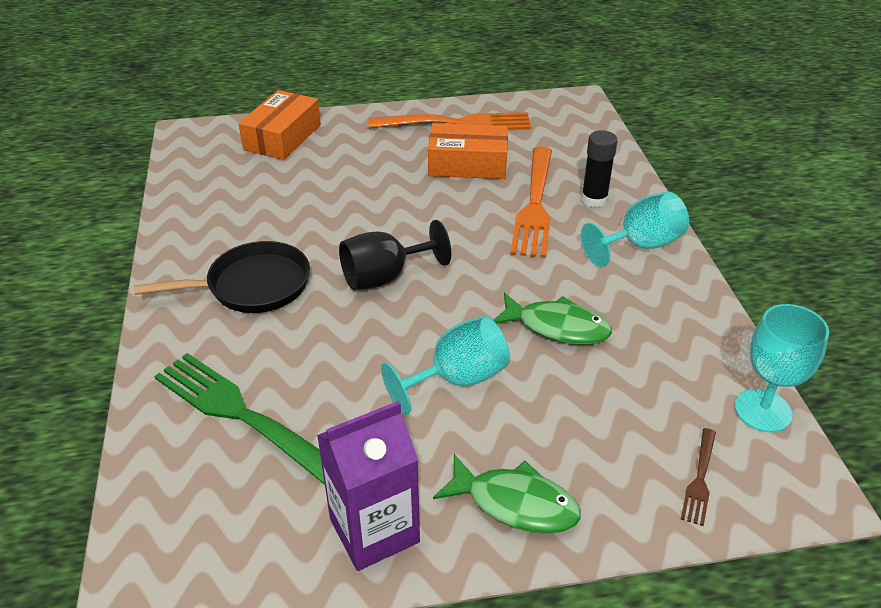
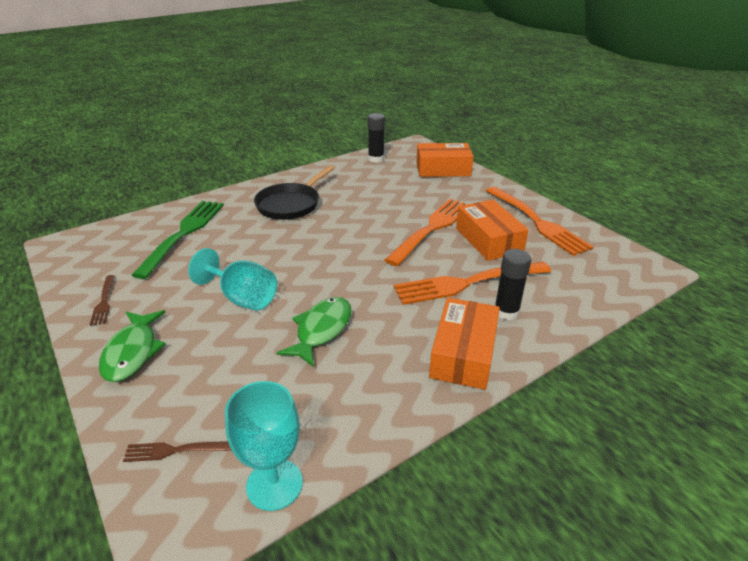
camera: 65 degrees right, 5 degrees down
(194, 177) = (376, 159): none -> black glue stick
(252, 286) = (291, 204): black pan -> black pan turned 75 degrees clockwise
(374, 530) = (104, 301): purple carton -> brown fork
(384, 277) = (329, 243): black goblet -> none
(416, 192) = (431, 229): none -> orange fork
(557, 327) = (321, 330): green fish -> green fish turned 150 degrees counterclockwise
(640, 245) = (463, 353): turquoise goblet -> orange box

